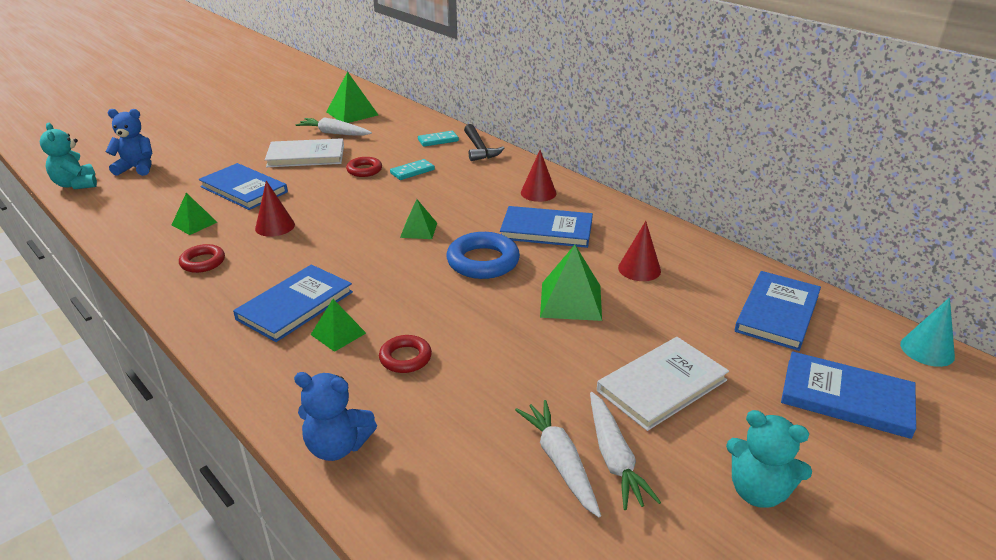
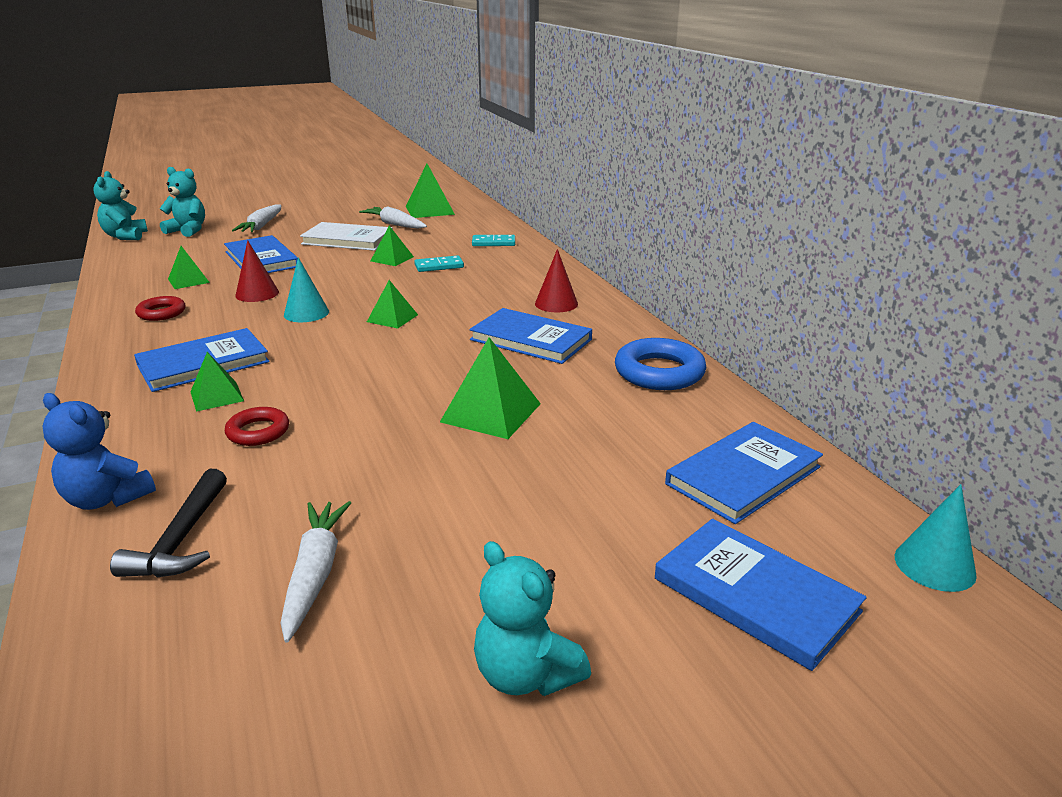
camera: 20 degrees right, 5 degrees down
(137, 168) = (188, 231): blue teddy bear -> turquoise teddy bear
(339, 238) = (306, 313): none -> turquoise cone
(364, 170) = (392, 259): red ring -> green pyramid
(479, 149) = (530, 256): black hammer -> black hammer (181, 540)
(483, 261) = (430, 357): blue ring -> blue ring (659, 372)
(614, 458) = (381, 586): white carrot -> white carrot (261, 226)
(639, 269) = (604, 396): red cone -> none
(662, 385) = (515, 522): white book -> none

